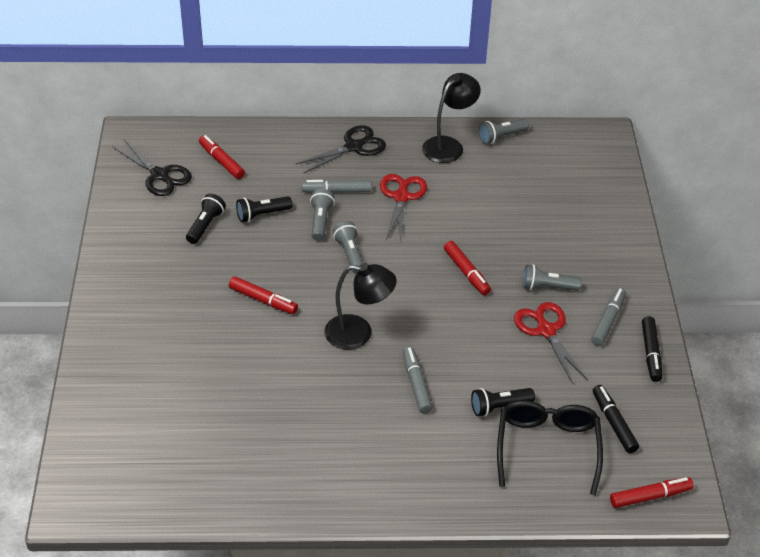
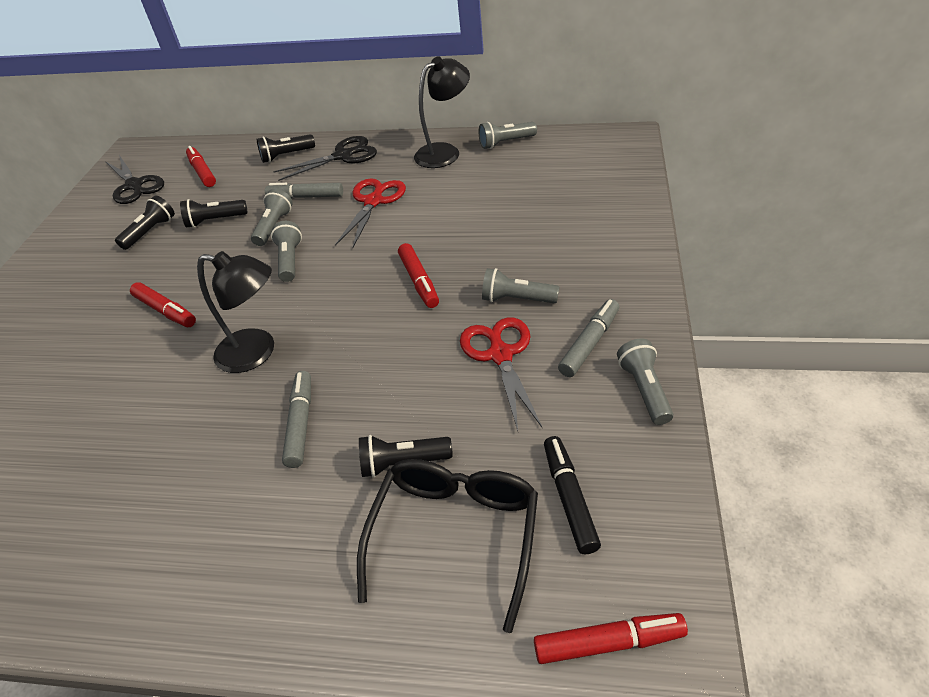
camera: 15 degrees right, 0 degrees up
(297, 145) = (286, 156): none -> black flashlight
(651, 353) = (644, 390): black marker -> grey flashlight

